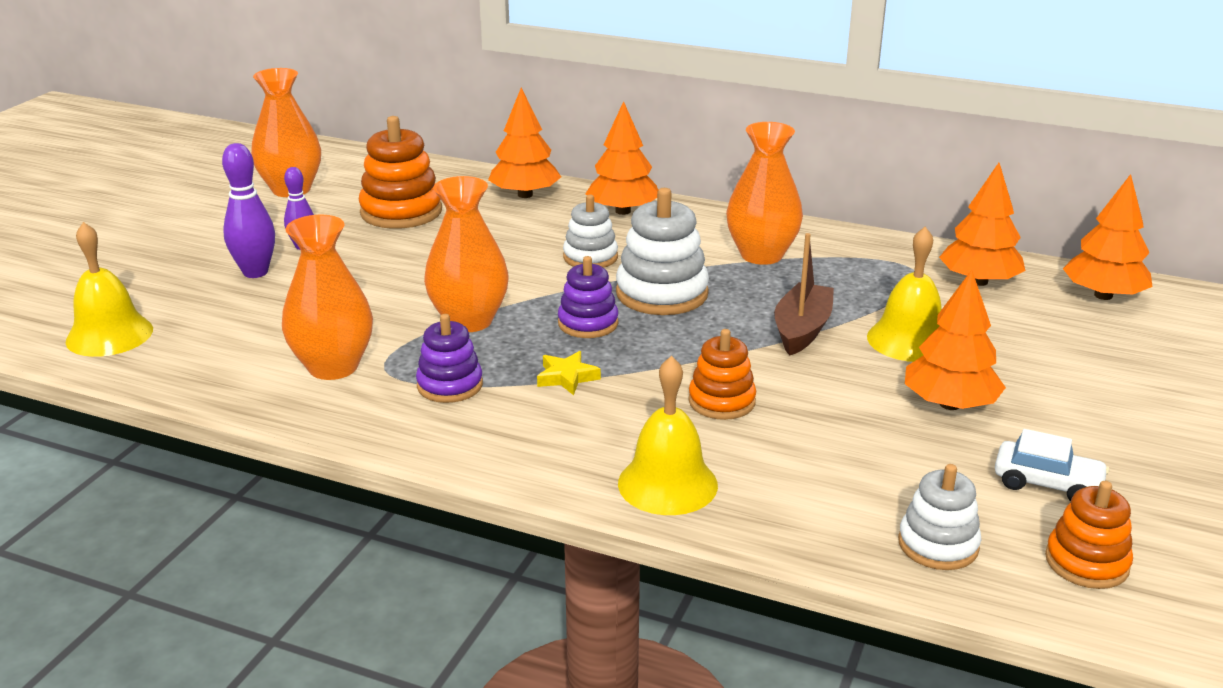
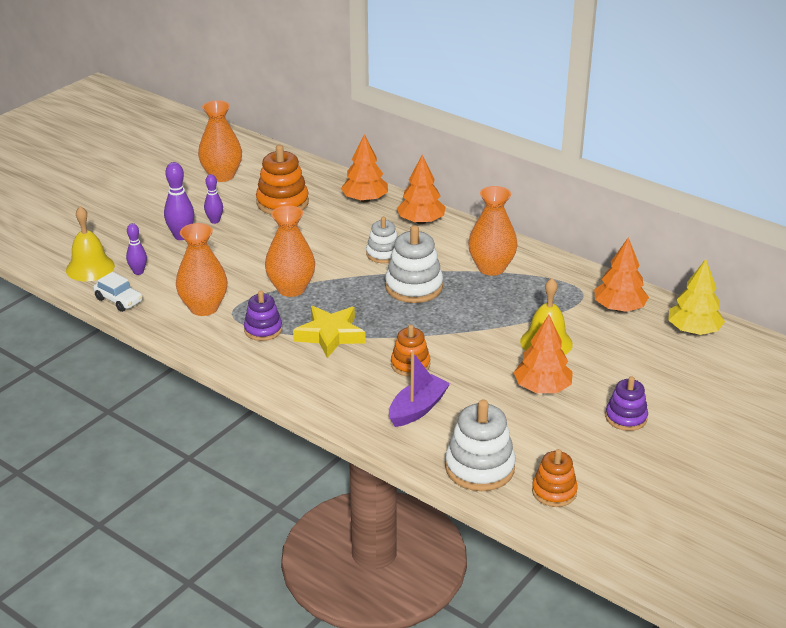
camera: 15 degrees right, 5 degrees up
(198, 330) = (138, 272): none -> purple bowling pin
(567, 377) = (330, 335): yellow star -> yellow star, size x1.90
(588, 323) = (359, 301): purple stacking toy -> purple stacking toy (626, 417)
(667, 484) = (354, 409): yellow bell -> none
(774, 467) = (417, 409): none -> purple boat
(802, 330) = (485, 325): brown boat -> none
(938, 545) = (479, 468): white stacking toy -> white stacking toy, size x1.59
(1047, 484) = (565, 445): white car -> white car (119, 300)
(1103, 295) = (693, 330): orange tree -> yellow tree

